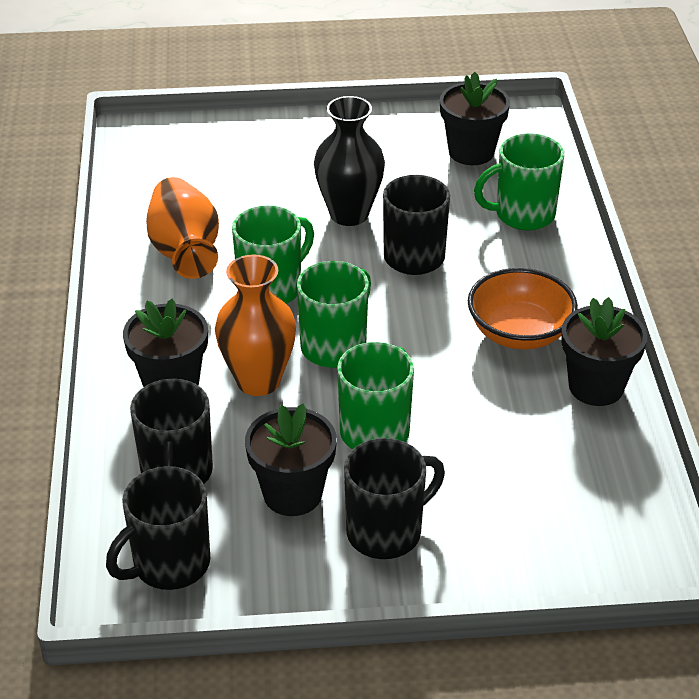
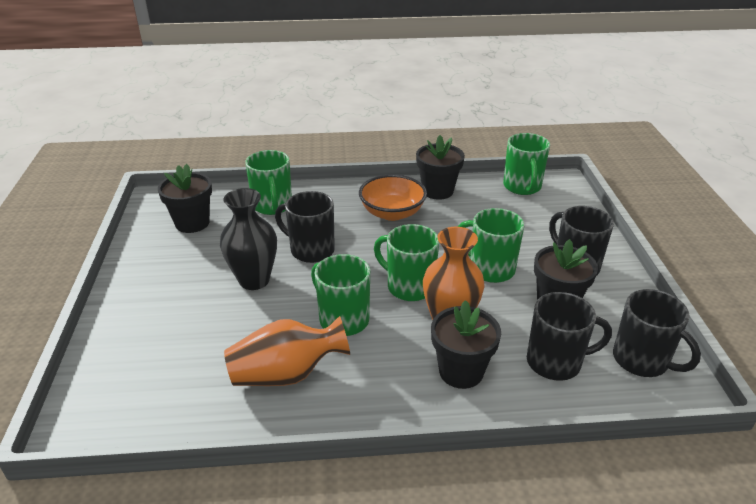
camera: 90 degrees left, 5 degrees down
(631, 500) = (522, 187): none -> green mug

